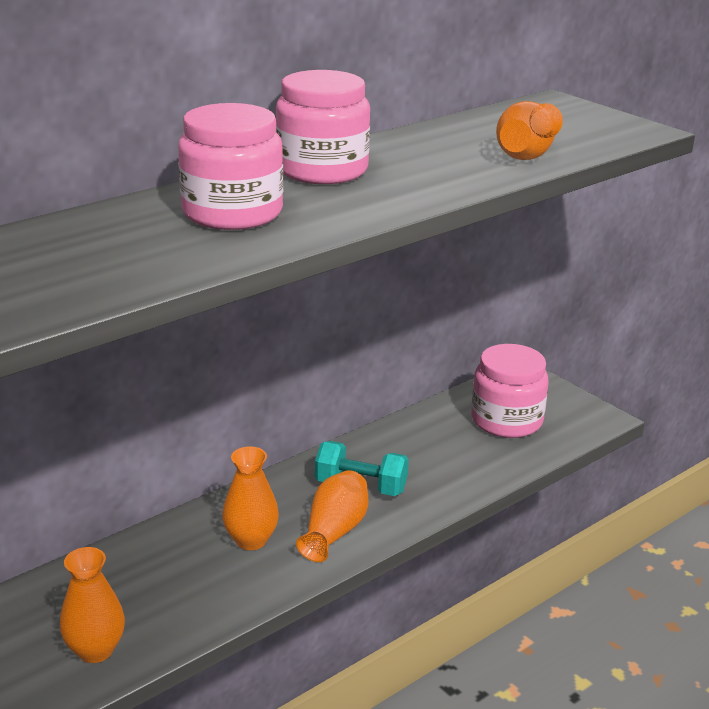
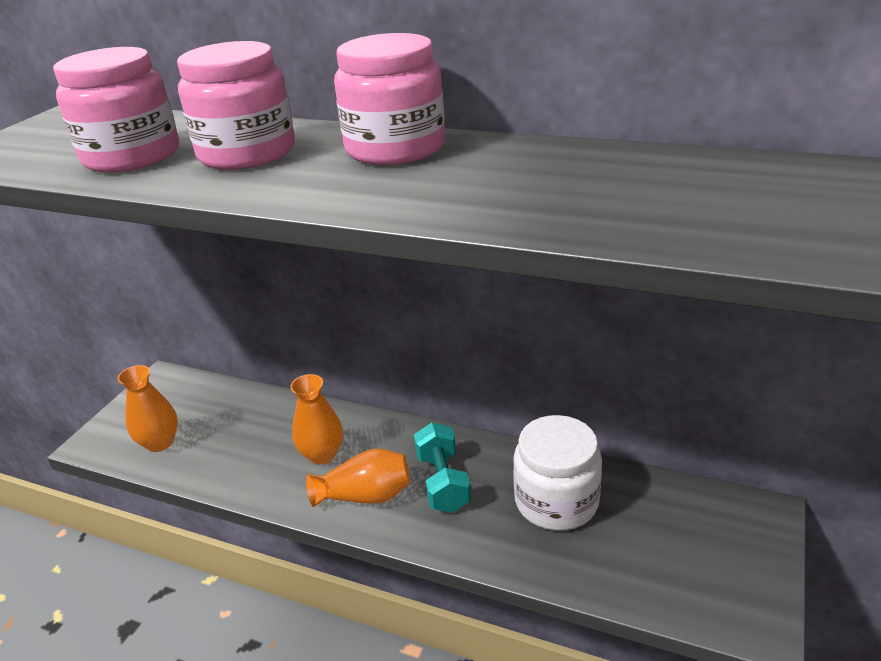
camera: 65 degrees right, 5 degrees up
(435, 443) = (556, 501): none -> white jar
(506, 420) = (655, 538): pink jar -> pink jar (132, 156)
(527, 153) = (601, 212): orange vase -> none

